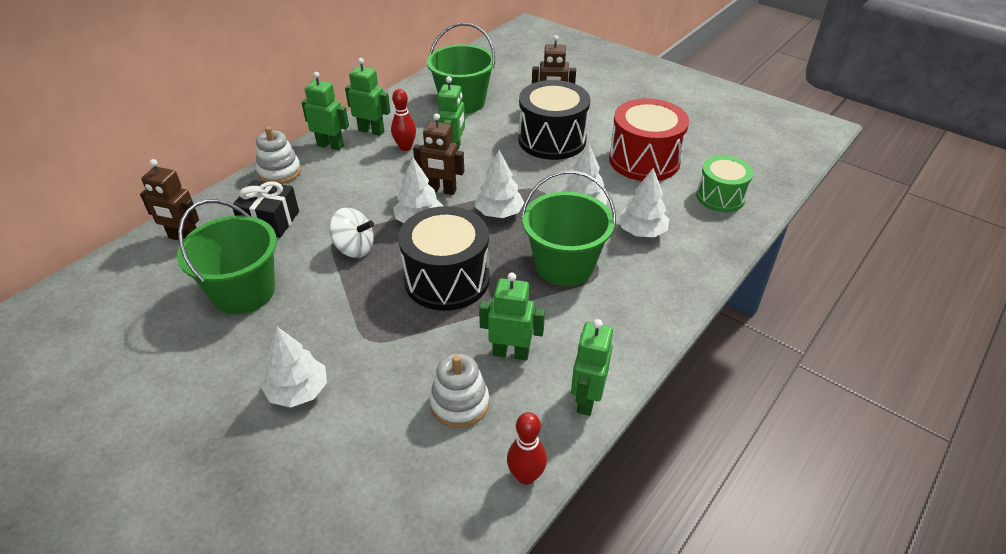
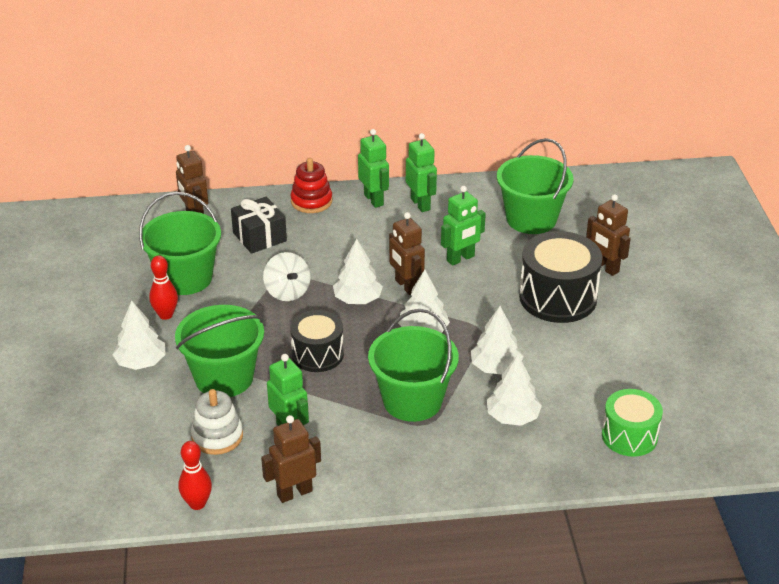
camera: 45 degrees right, 5 degrees down
(279, 172) = (311, 201): white stacking toy -> red stacking toy
(395, 350) = (224, 378): none -> green bucket
(405, 147) = (427, 233): red bowling pin -> red bowling pin (166, 315)
(447, 279) = (317, 354): black drum -> black drum, size x0.64
(586, 399) = (294, 493): green robot -> brown robot
(644, 160) = (612, 364): red drum -> none

